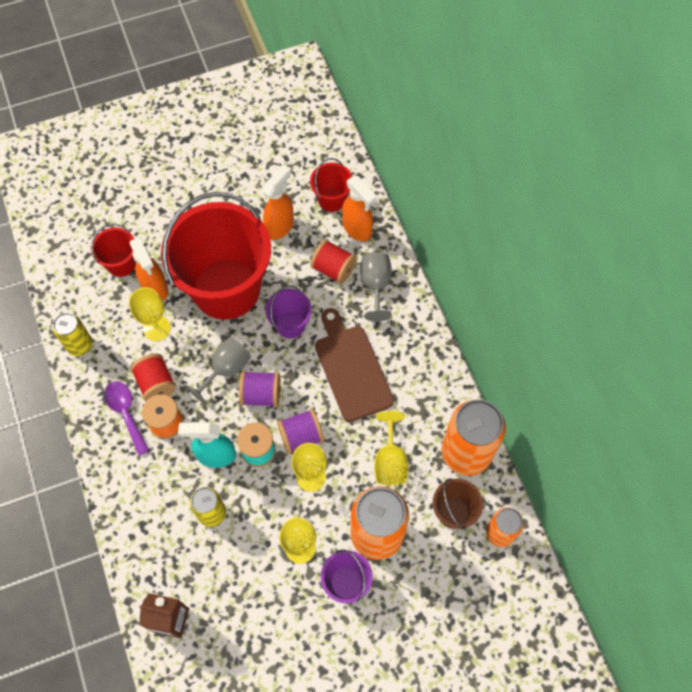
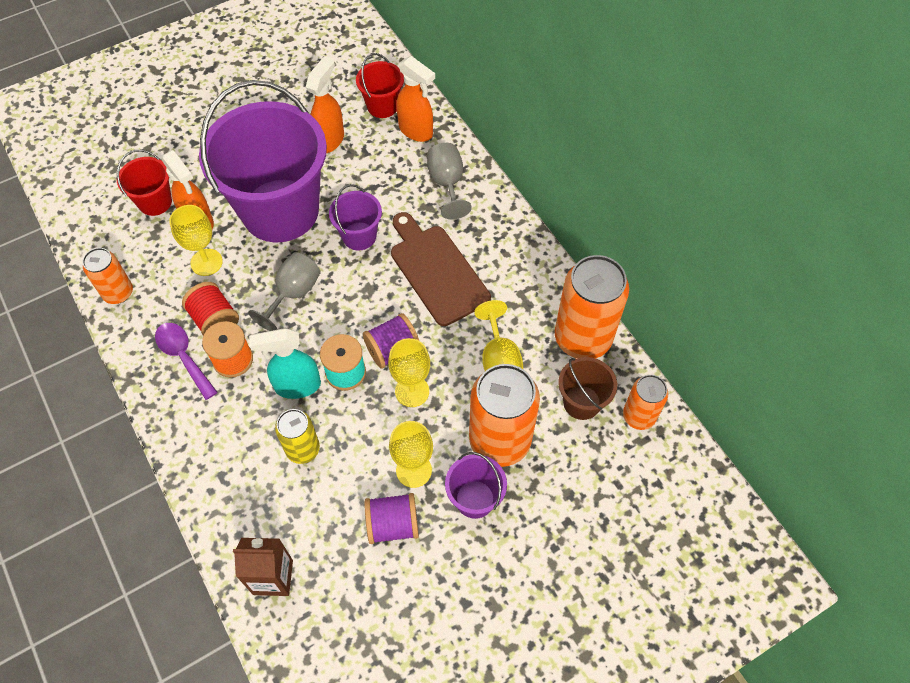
camera: 10 degrees left, 5 degrees down
(79, 345) = (118, 293): yellow can -> orange can
(226, 289) = (280, 210): red bucket -> purple bucket
(261, 394) = (339, 313): purple spool -> purple spool (393, 525)
(333, 269) = (397, 174): red spool -> none

